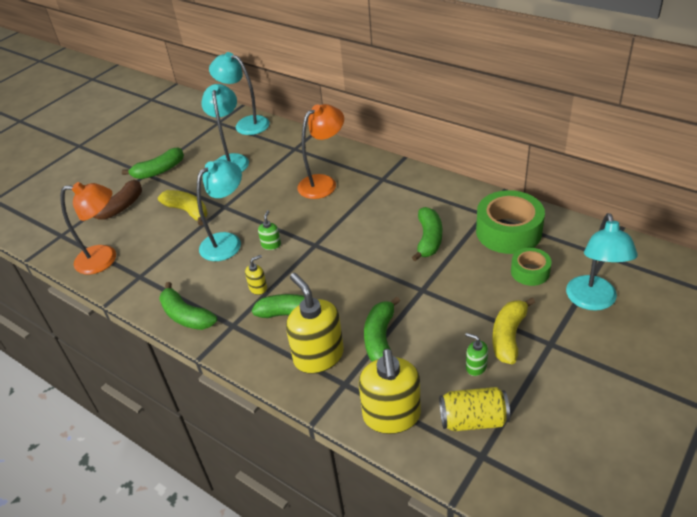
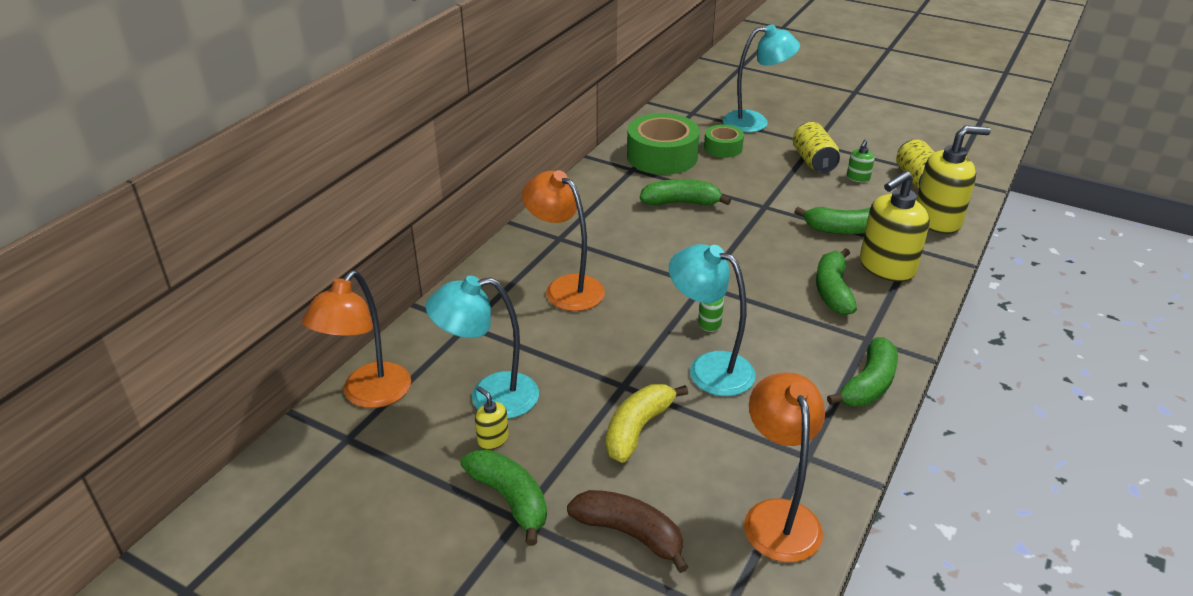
camera: 100 degrees left, 5 degrees down
(246, 124) = (369, 395): turquoise lamp -> orange lamp
(258, 288) = (796, 324): yellow soap dispenser -> yellow soap dispenser (493, 439)
(508, 336) = (813, 161): yellow banana -> yellow can

